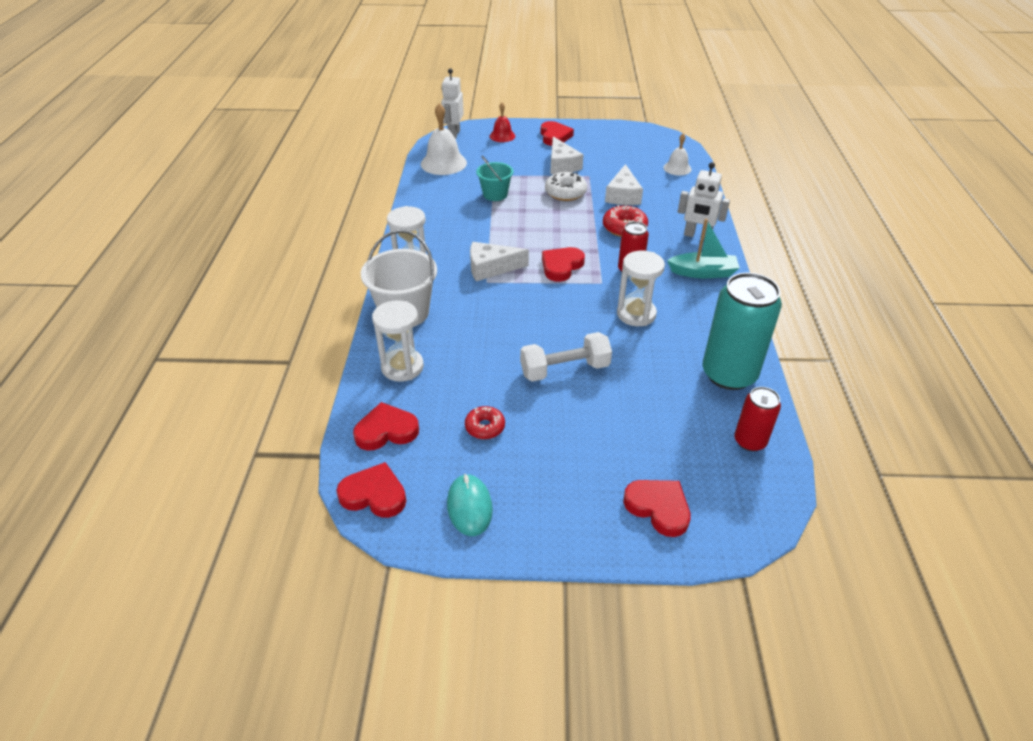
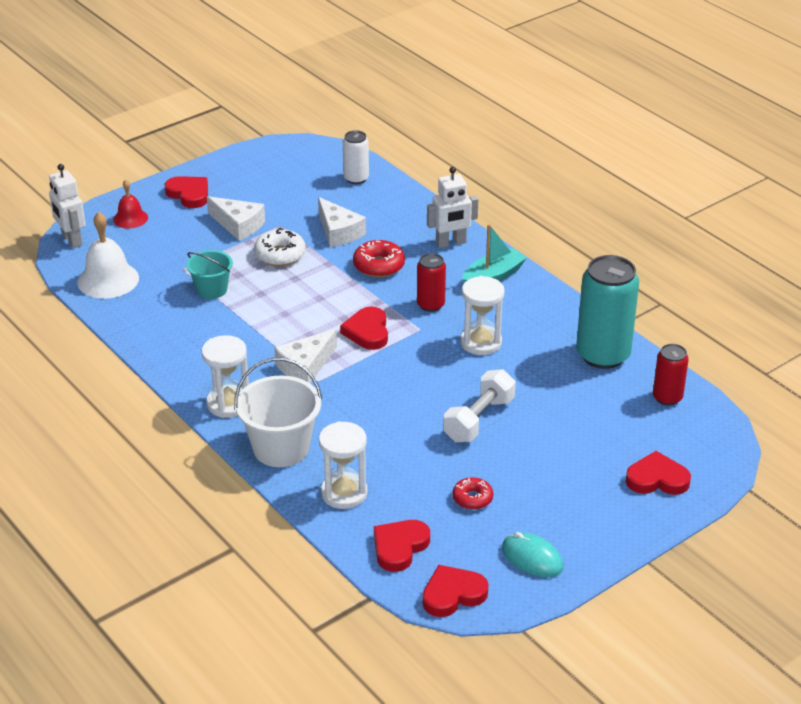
camera: 40 degrees left, 5 degrees down
(677, 168) = (356, 178): white bell -> white can

